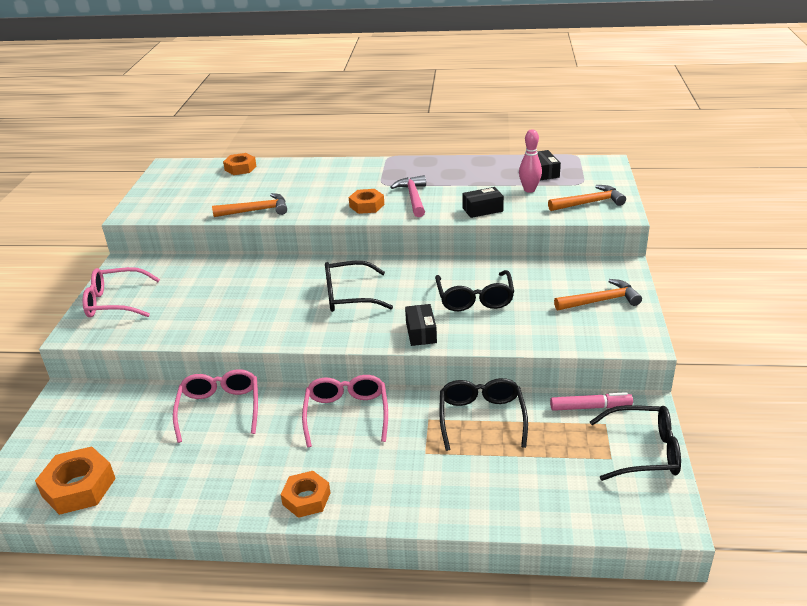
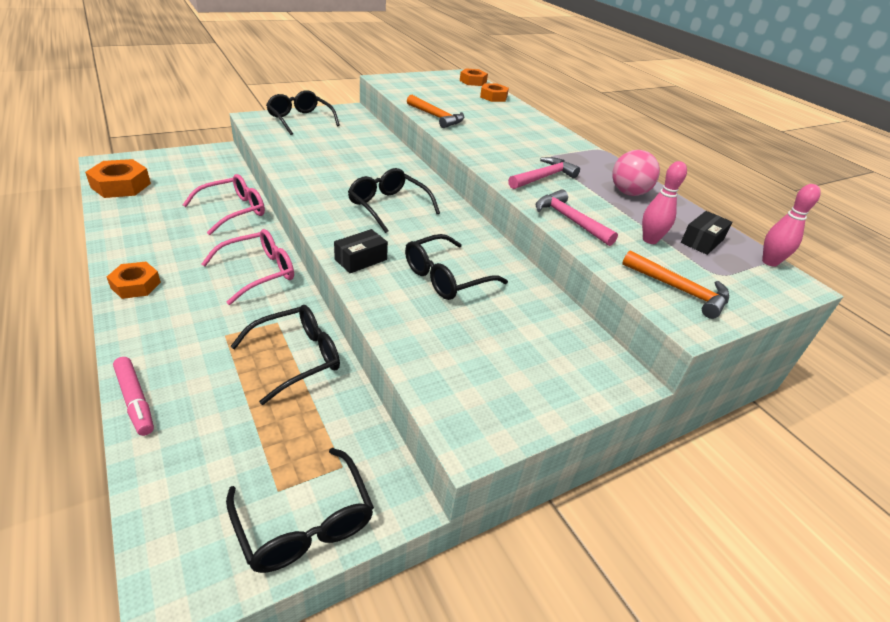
camera: 50 degrees right, 5 degrees up
(115, 302) = (300, 120): pink glasses -> black glasses
(366, 206) = (500, 159): orange nut -> orange nut (473, 81)
(464, 172) = (628, 193): none -> pink ball
(482, 210) = (569, 220): black box -> pink hammer
(581, 160) = (769, 262): none -> pink bowling pin
(590, 407) = (365, 443): pink marker -> pink marker (135, 400)
(601, 301) = (528, 375): orange hammer -> none

